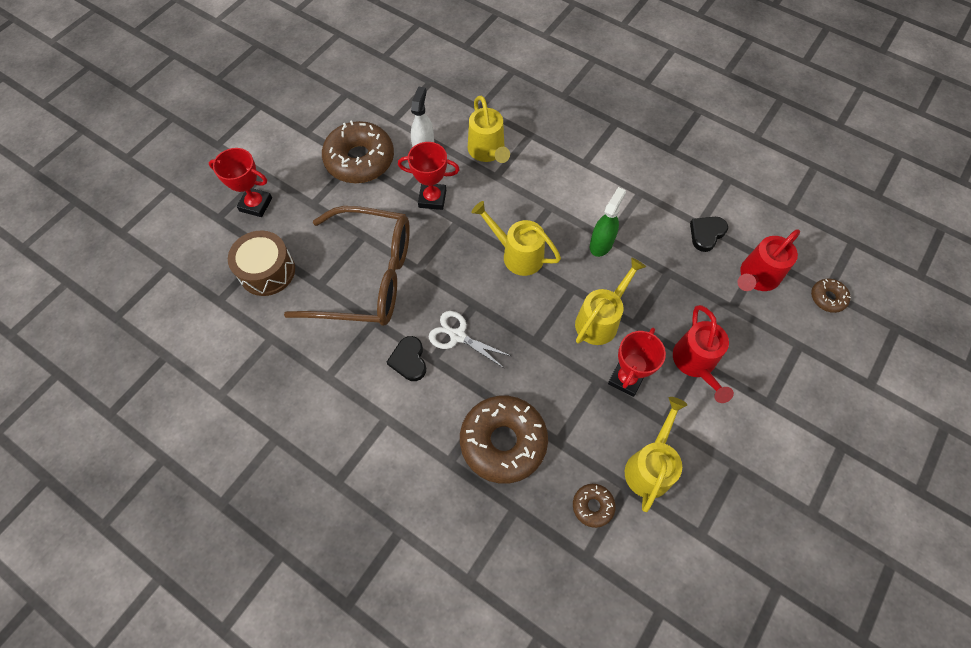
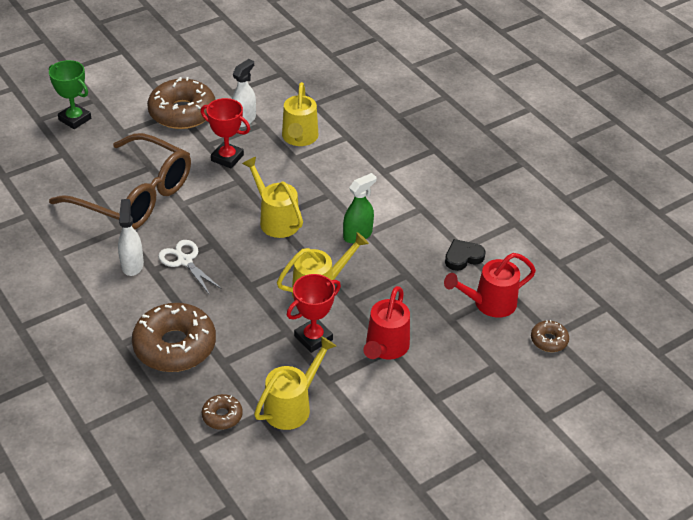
camera: 20 degrees right, 20 degrees down
(256, 204) = (75, 119): red trophy -> green trophy
(267, 271) = (55, 167): brown drum -> none
(409, 360) = (132, 264): black heart -> white spray bottle

